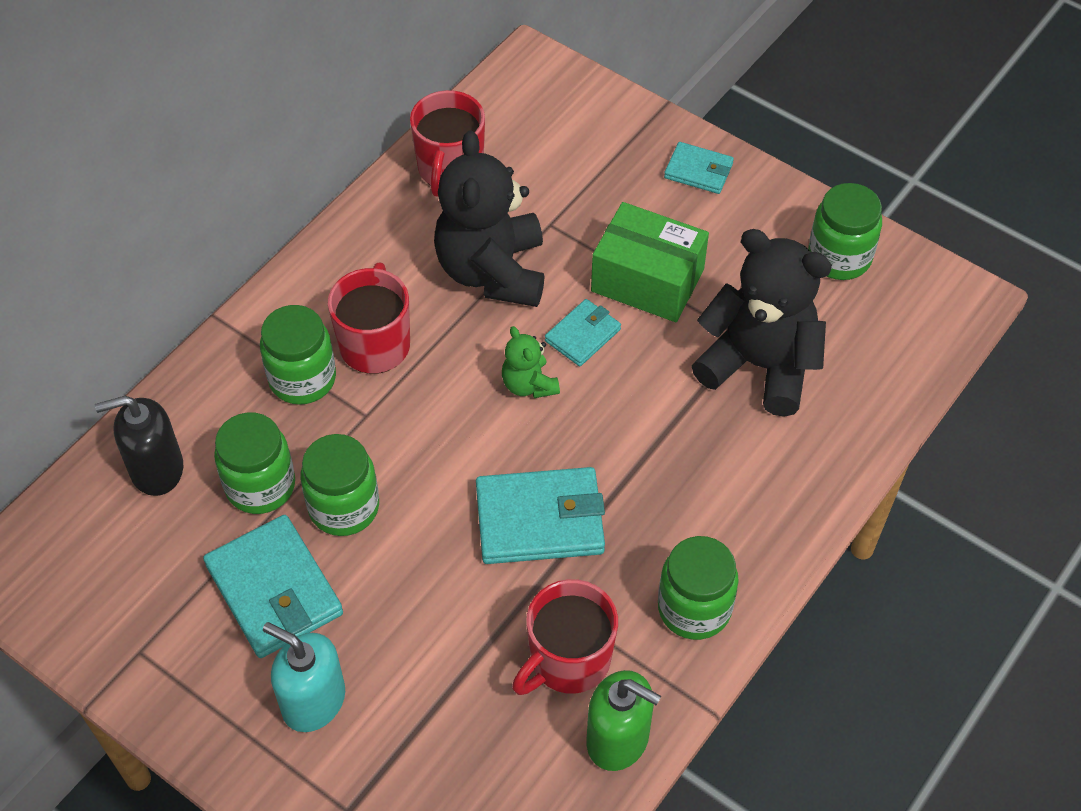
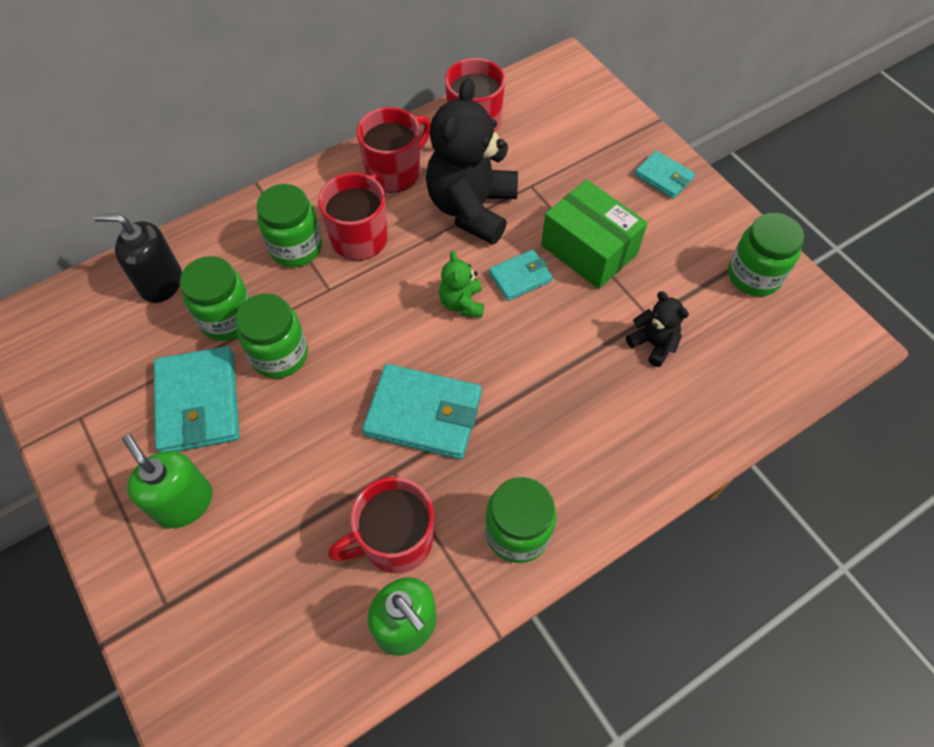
camera: 20 degrees right, 5 degrees up
(313, 701) = (184, 503): turquoise soap dispenser -> green soap dispenser
(380, 253) = (395, 172): none -> red mug
(759, 365) = (653, 344): black teddy bear -> black teddy bear, size x0.47

